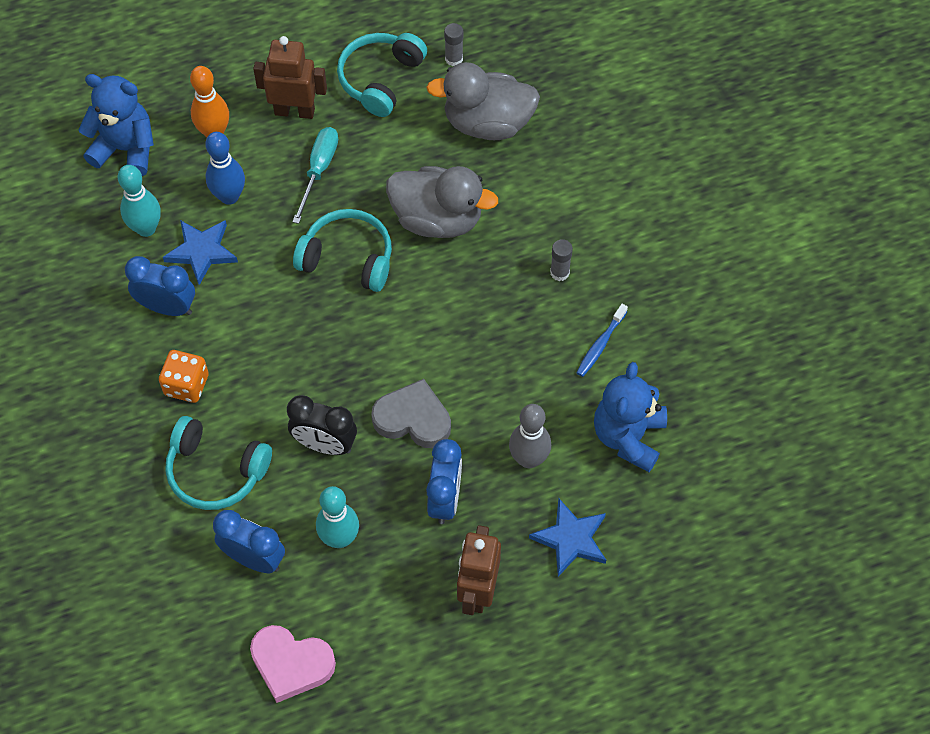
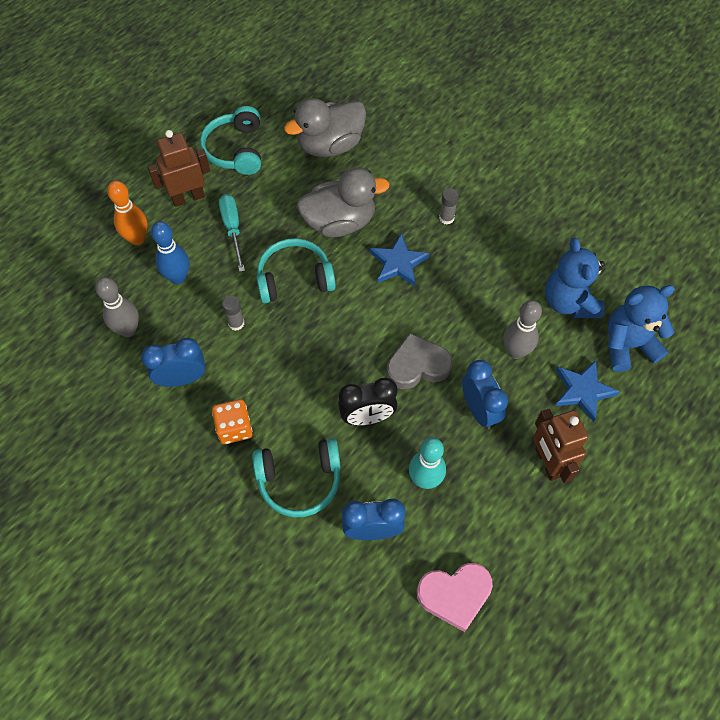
camera: 30 degrees left, 0 degrees up
(126, 149) = (75, 281): blue teddy bear -> blue teddy bear (627, 345)
(146, 228) = (128, 330): turquoise bowling pin -> grey bowling pin
(202, 252) = (182, 326): blue star -> blue star (398, 263)
(454, 59) = (278, 115): grey glue stick -> grey glue stick (236, 323)
(600, 345) = (507, 251): blue toothbrush -> none

